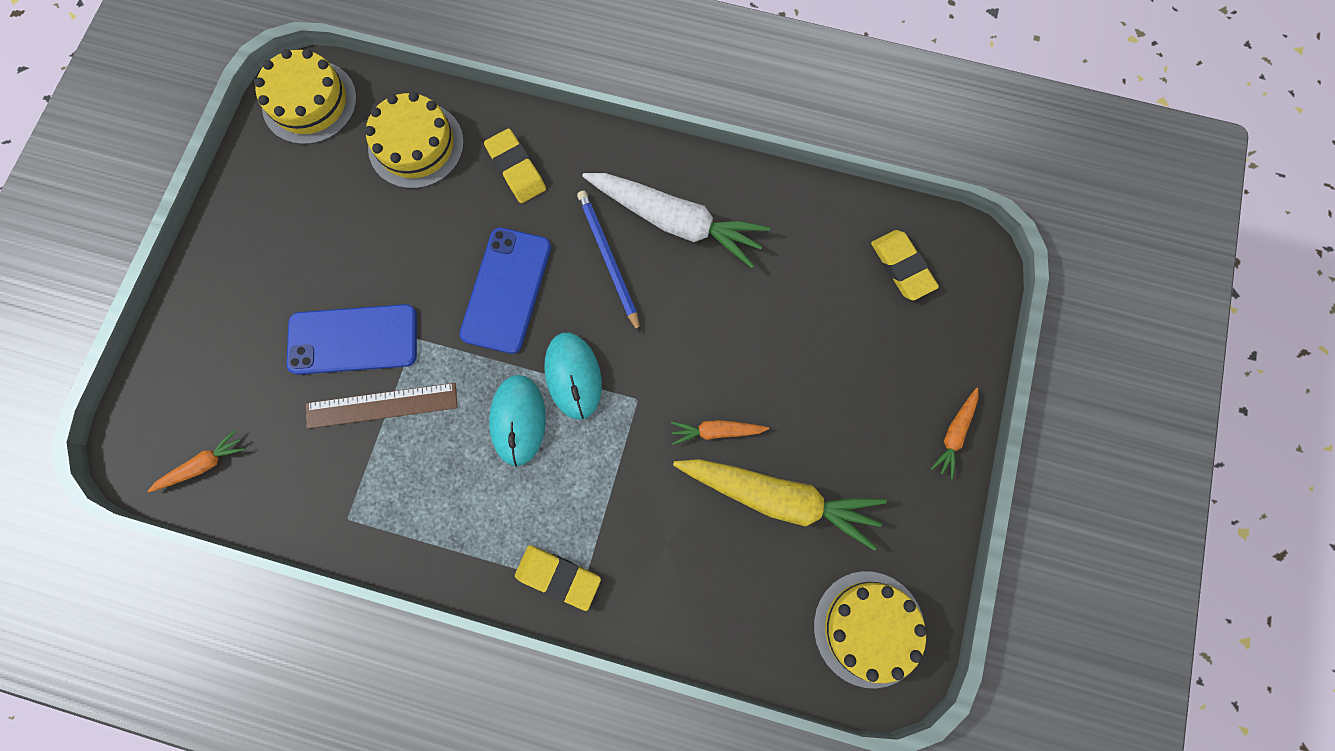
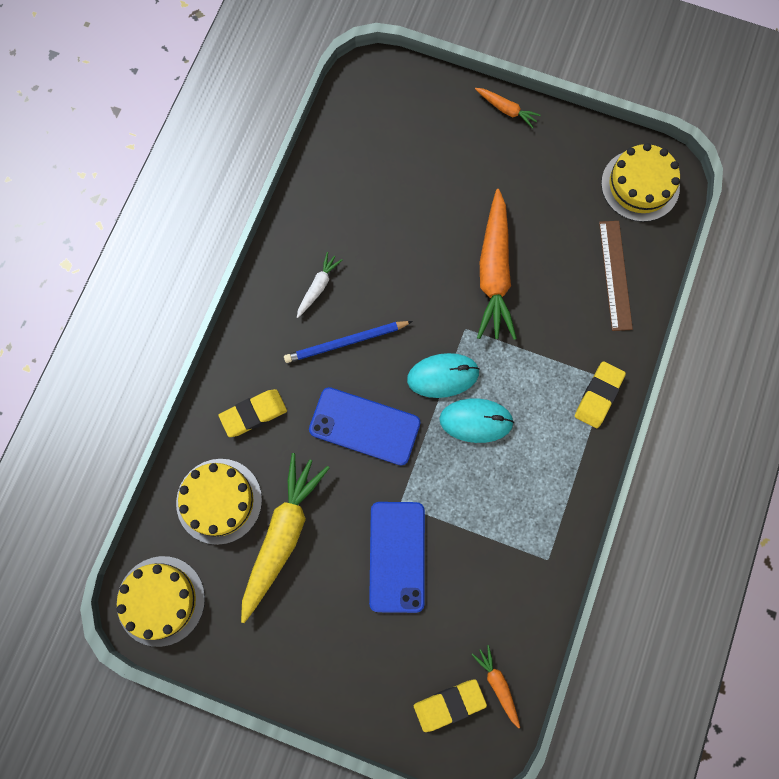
camera: 85 degrees left, 0 degrees up
(382, 405) = (456, 531): brown ruler -> brown ruler (615, 275)
(676, 222) = (318, 287): white carrot -> white carrot, size x0.47
(716, 431) = (494, 272): orange carrot -> orange carrot, size x2.13
(779, 498) = (547, 233): yellow carrot -> yellow carrot (282, 535)
(902, 267) = (374, 125): yellow eraser -> yellow eraser (449, 704)

